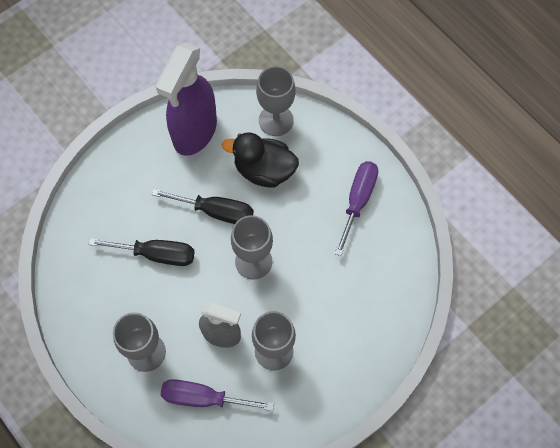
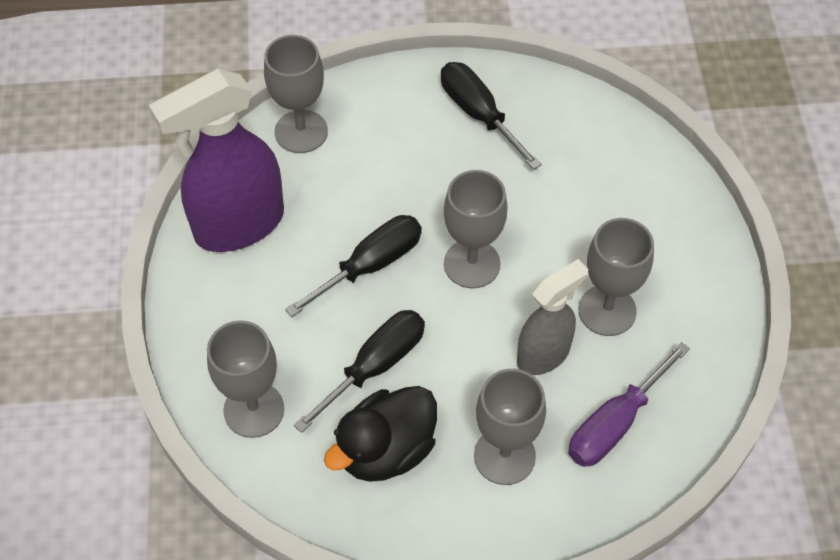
camera: 55 degrees left, 10 degrees down
(93, 214) = (254, 410): none -> grey goblet
(194, 132) = (238, 225): purple spray bottle -> purple spray bottle turned 90 degrees clockwise
(264, 170) = (358, 182): black duck -> black duck (386, 450)
(358, 201) = (478, 114): purple screwdriver -> black screwdriver

